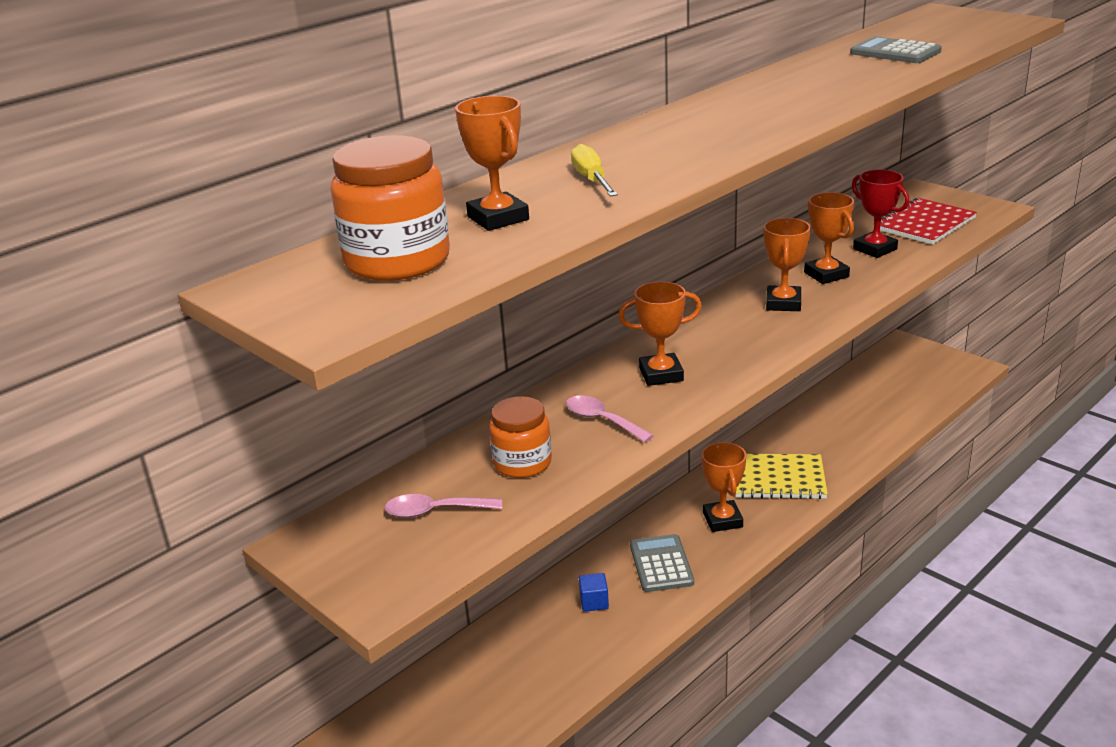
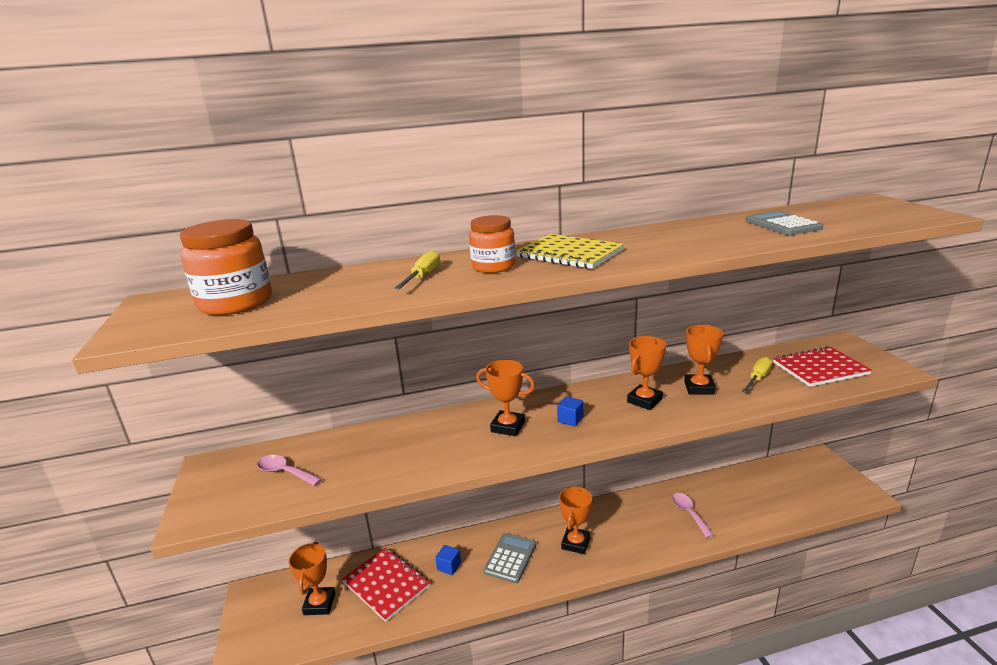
camera: 30 degrees right, 5 degrees down
(498, 218) = (330, 289): orange trophy -> orange trophy (319, 604)
(522, 463) = (362, 459): orange jar -> orange jar (493, 266)
(532, 652) = (386, 584): none -> red notebook
(602, 420) = (437, 446): pink spoon -> pink spoon (689, 513)
(724, 346) = (570, 419): none -> blue cube
(778, 479) = (639, 528): yellow notebook -> yellow notebook (569, 254)
(875, 249) = (757, 378): red trophy -> yellow screwdriver

